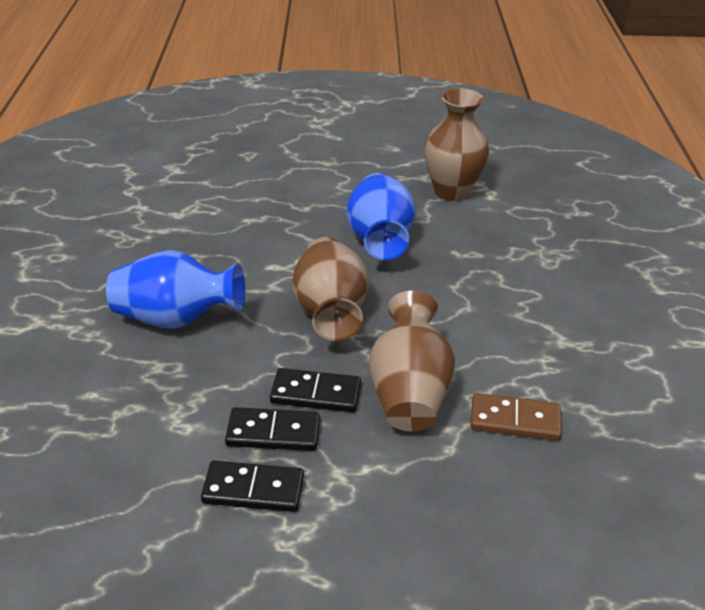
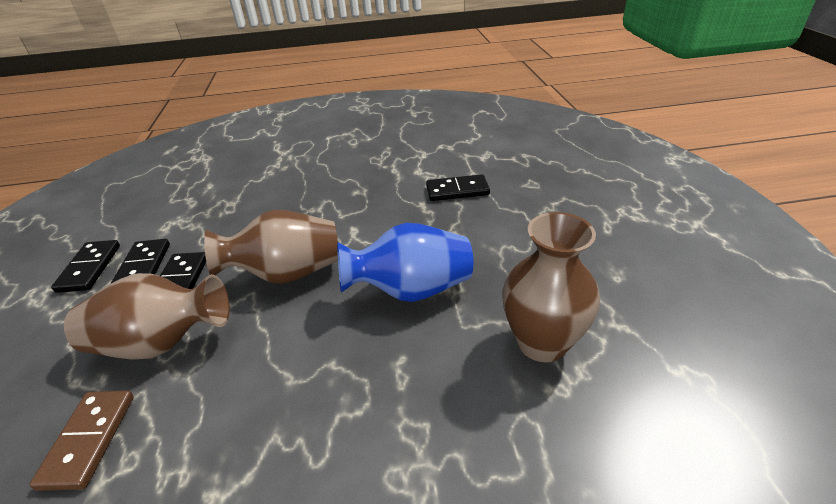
camera: 85 degrees right, 0 degrees up
(176, 318) = (283, 198): blue vase -> none
(236, 195) = (457, 191): none -> black domino

